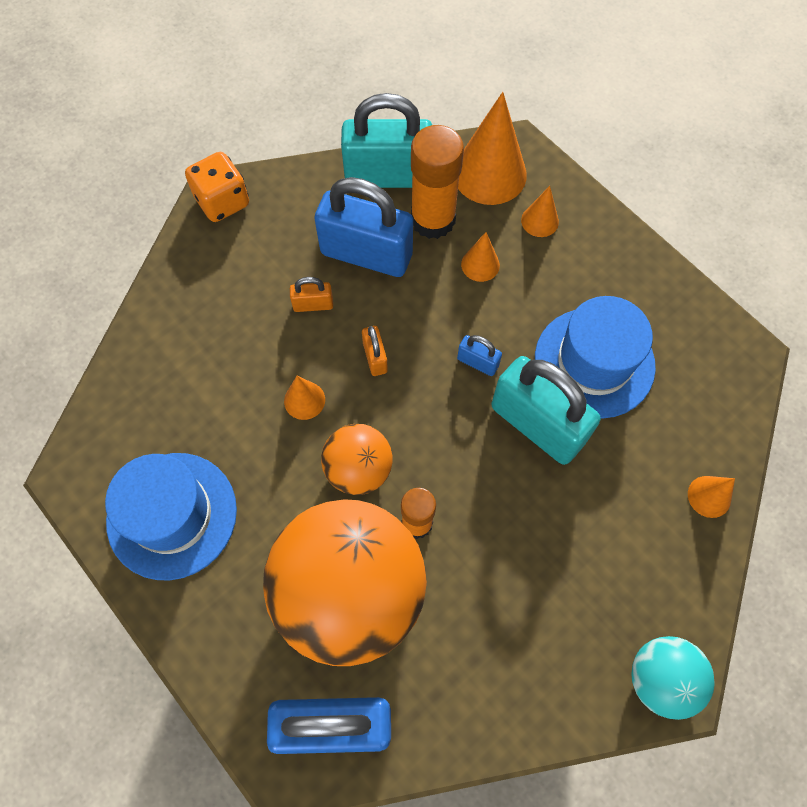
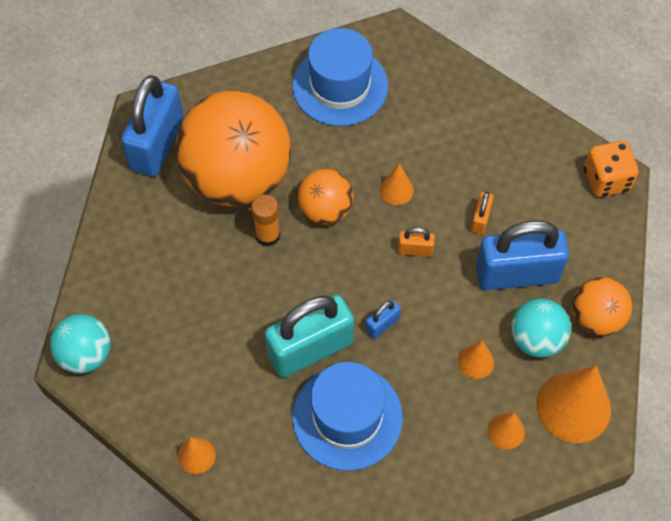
camera: 110 degrees right, 5 degrees down
(366, 254) = (517, 274): blue padlock -> blue padlock turned 45 degrees clockwise
(388, 176) = (596, 318): turquoise padlock -> orange ball
(433, 219) = (536, 339): orange glue stick -> turquoise ball

